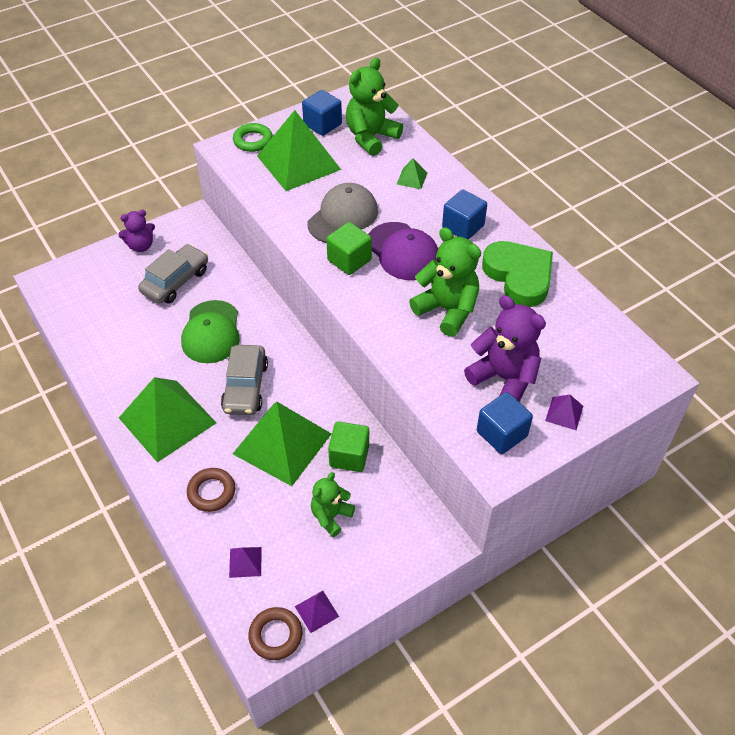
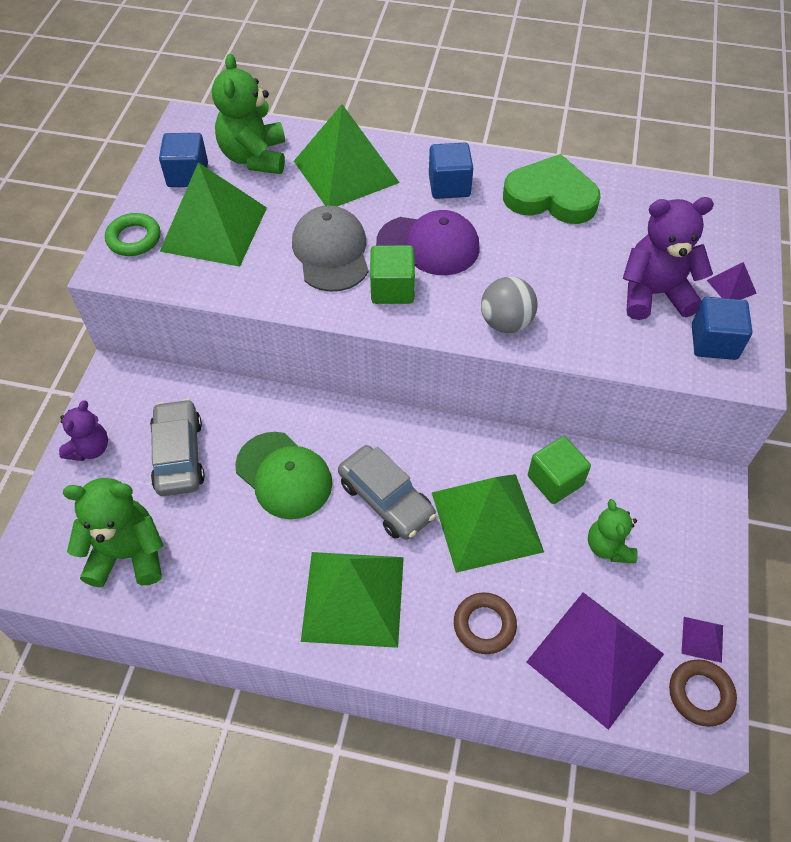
camera: 45 degrees left, 5 degrees up
(245, 562) = (595, 658): purple pyramid -> purple pyramid, size x2.48
(388, 325) = (506, 322): none -> grey ball
(412, 178) = (345, 171): green pyramid -> green pyramid, size x2.48
(447, 310) = (535, 270): green teddy bear -> green teddy bear (128, 554)

